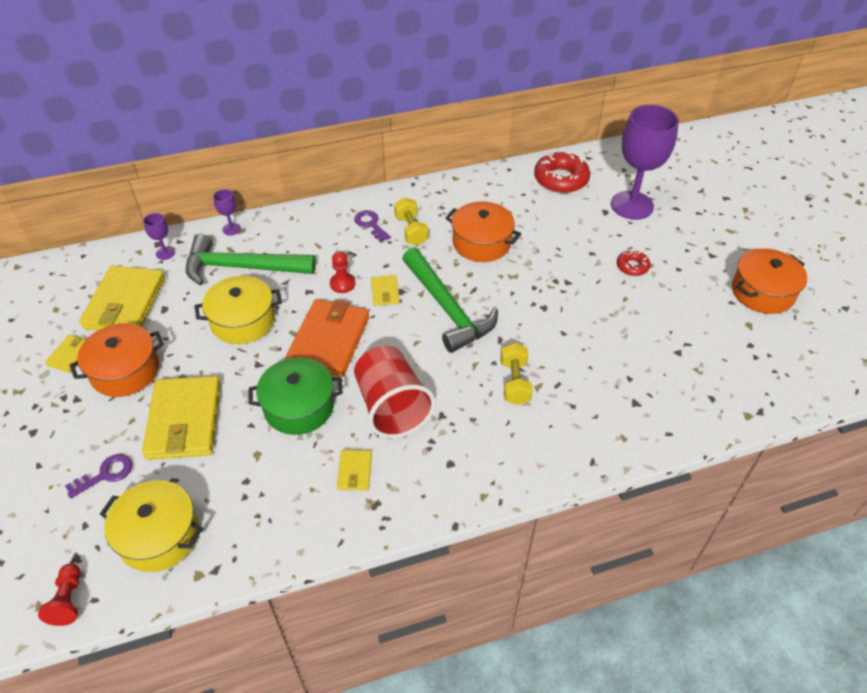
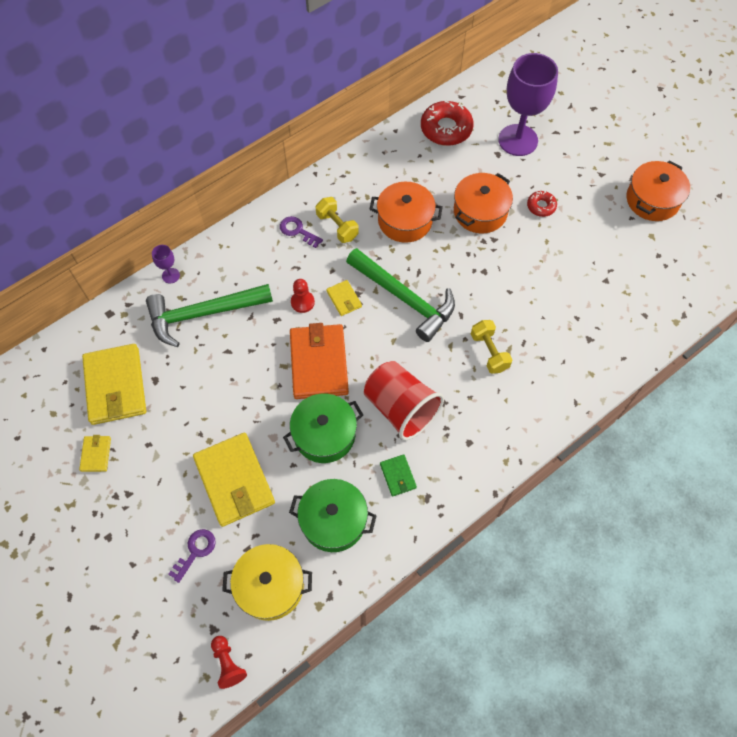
camera: 20 degrees left, 15 degrees up
(125, 371) = (155, 452): orange pot -> orange pot (480, 212)
(165, 253) = (122, 321): purple goblet -> none
(243, 321) = (233, 369): yellow pot -> none
(262, 493) = (333, 520): none -> green pot
(354, 471) = (398, 476): yellow wallet -> green wallet

